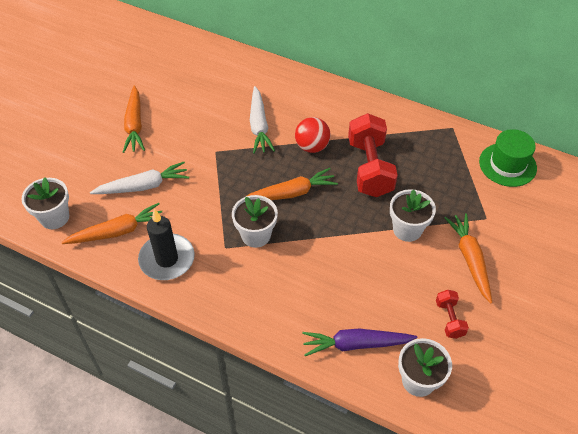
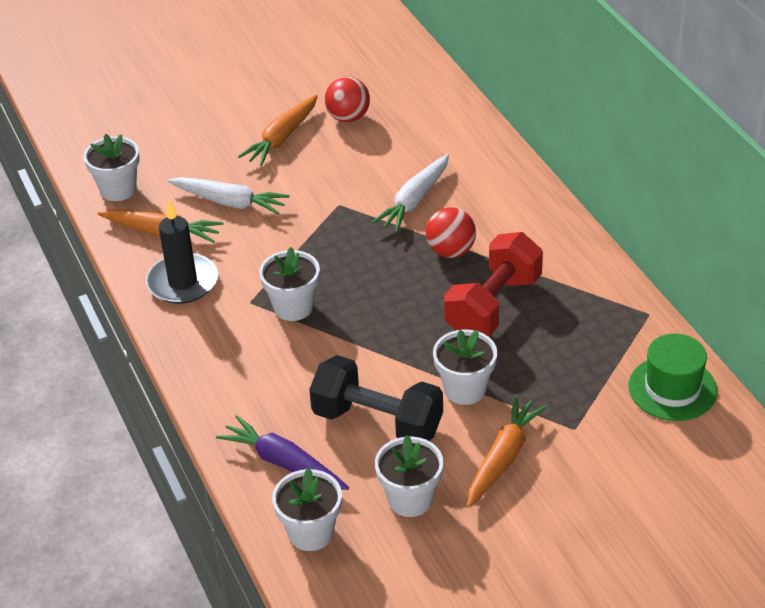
camera: 40 degrees right, 10 degrees down
(164, 91) = (348, 117): none -> red ball
(291, 193) = (374, 286): orange carrot -> none
(381, 281) = (377, 422): none -> black dumbbell
(449, 319) = (410, 499): red dumbbell -> white flower pot

